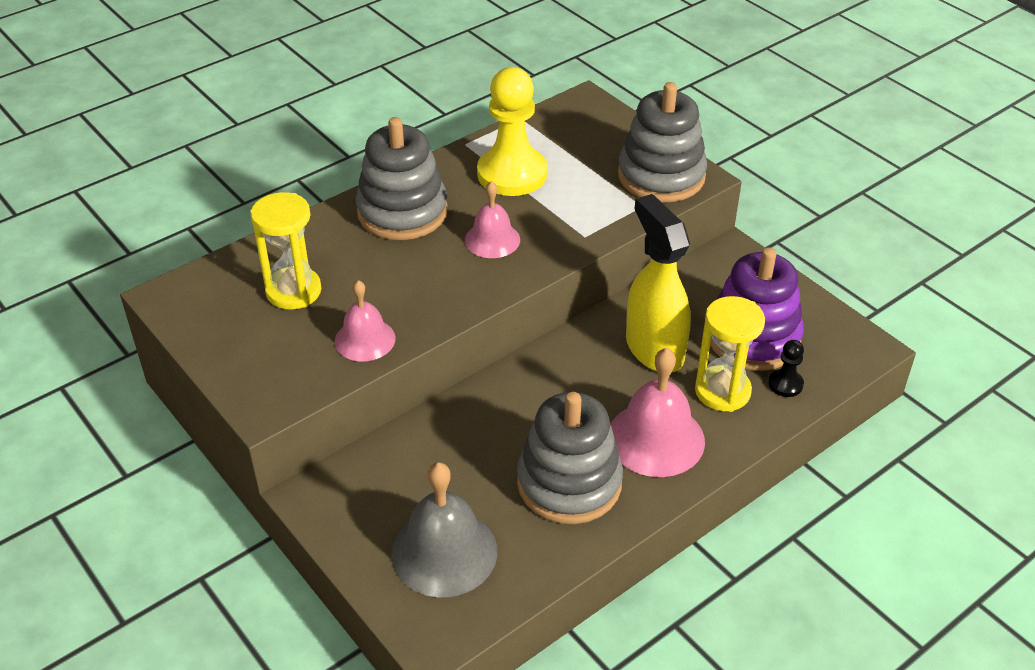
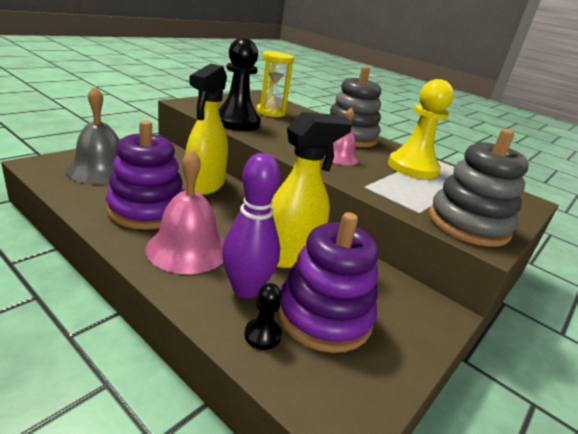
camera: 75 degrees right, 15 degrees down
(365, 339) = (237, 122): pink bell -> black pawn
(482, 423) = (205, 185): none -> yellow spray bottle
(569, 483) = (147, 210): grey stacking toy -> purple stacking toy
(722, 391) = (246, 289): yellow hourglass -> purple bowling pin

